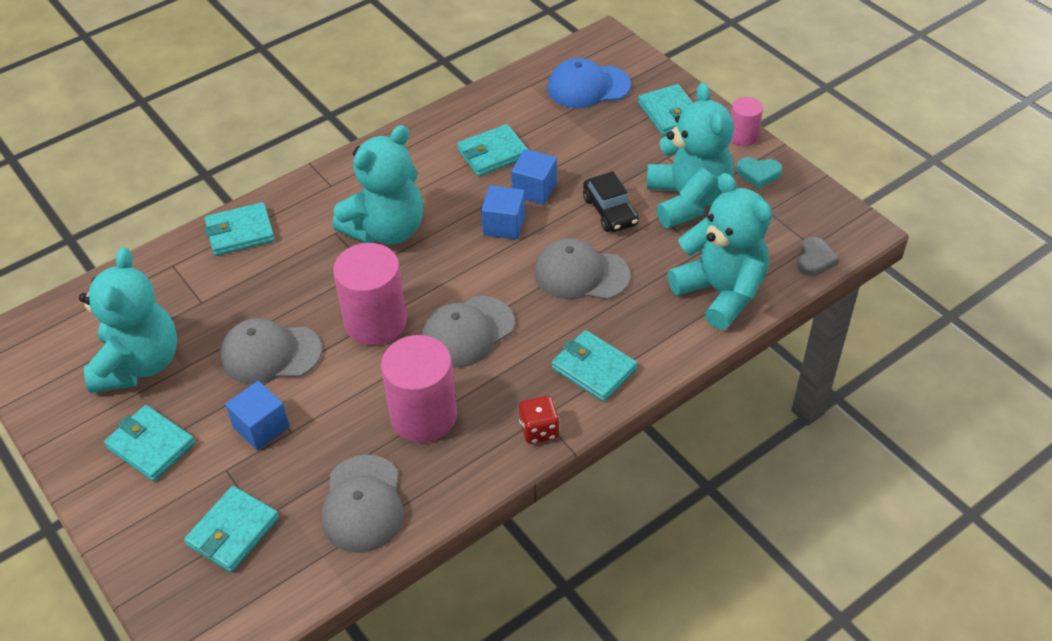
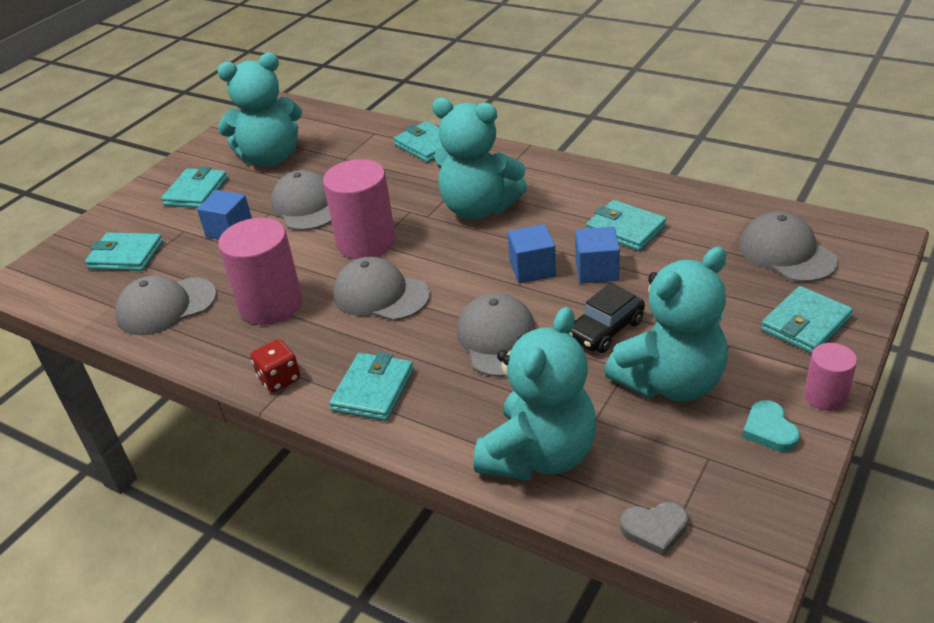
camera: 70 degrees right, 10 degrees down
(588, 87) = (786, 253): blue cap -> grey cap

